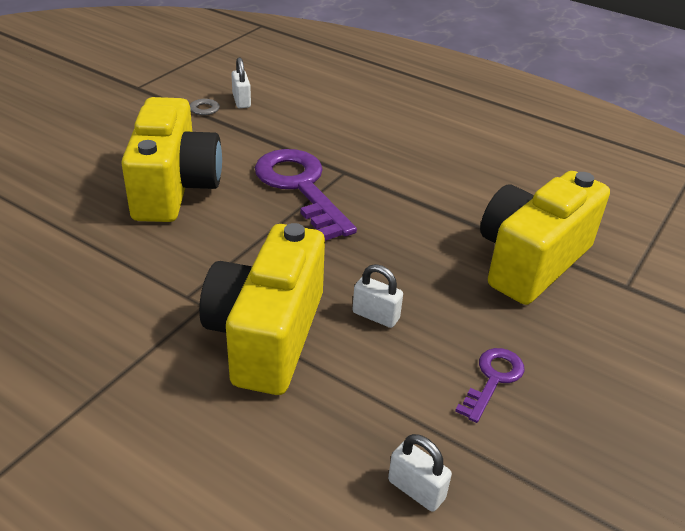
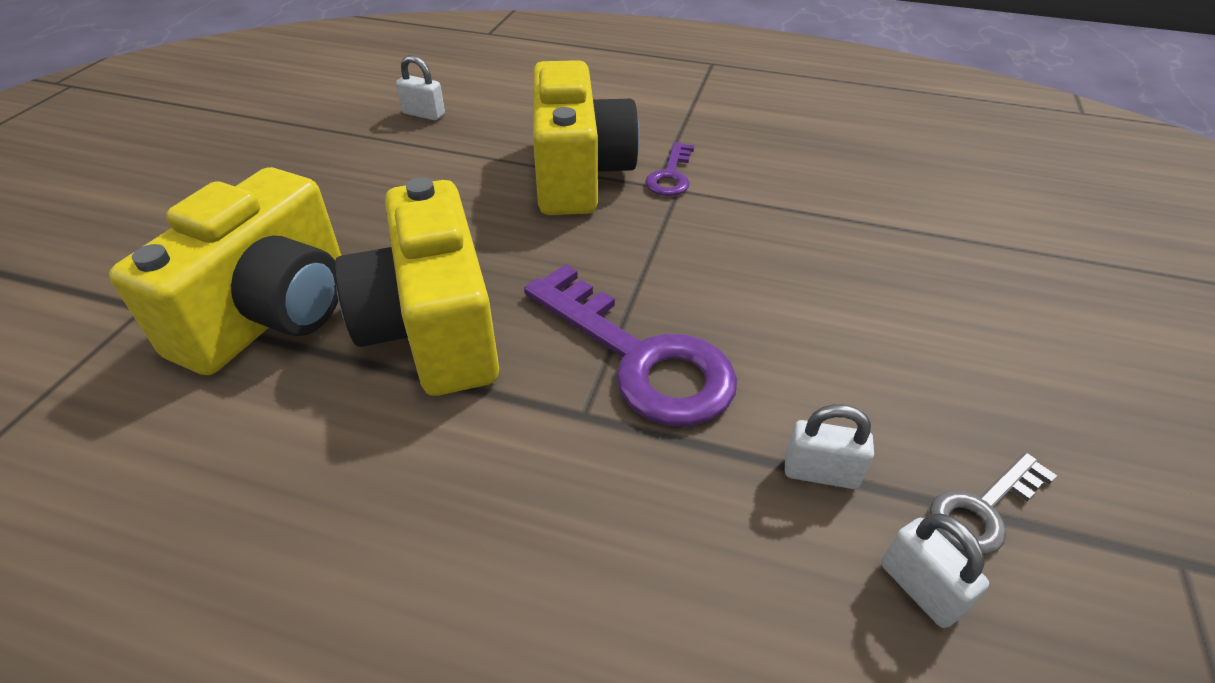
camera: 165 degrees right, 5 degrees up
(175, 188) = (815, 308): yellow camera -> yellow camera (433, 328)
(375, 316) = (476, 209): white padlock -> white padlock (820, 472)
(493, 379) = (353, 182): purple key -> purple key (670, 176)

